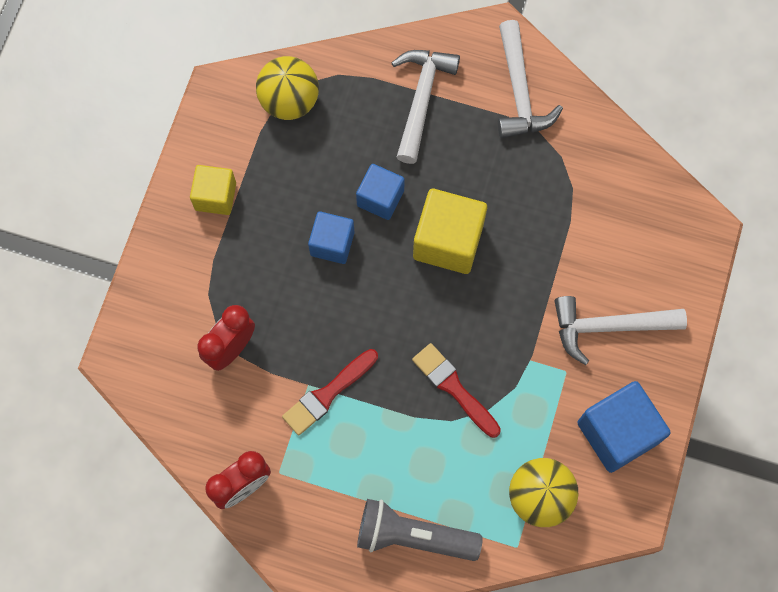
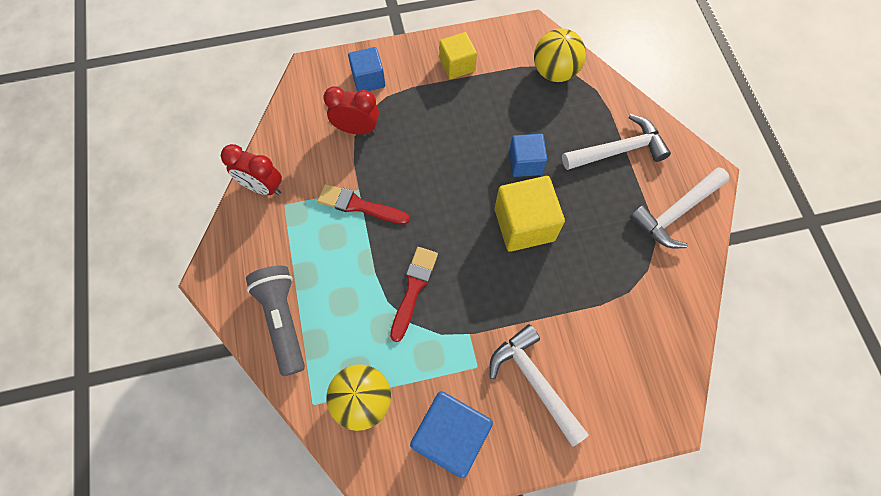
camera: 60 degrees right, 5 degrees down
(332, 243) = (471, 150): blue cube -> blue cube (368, 79)

